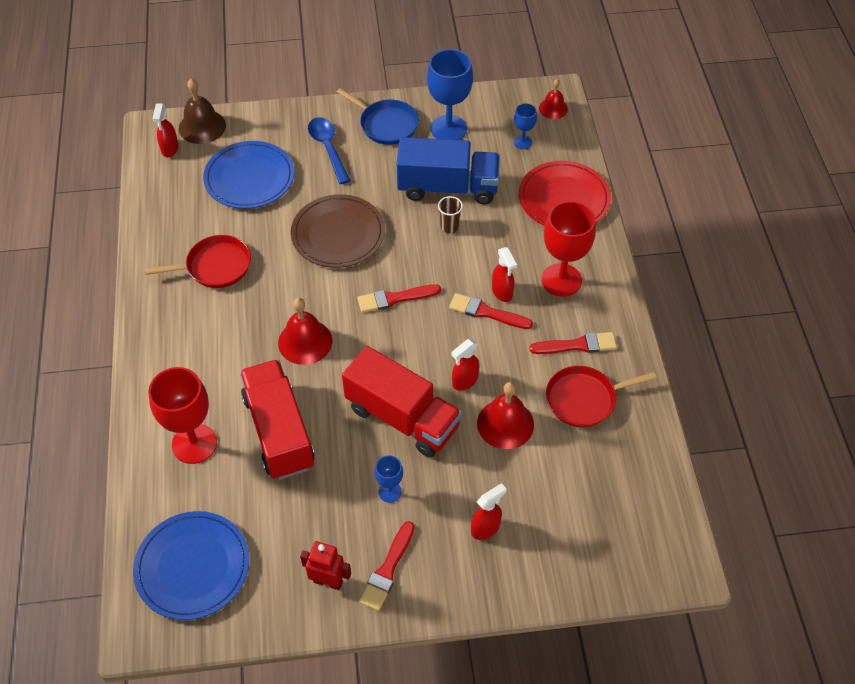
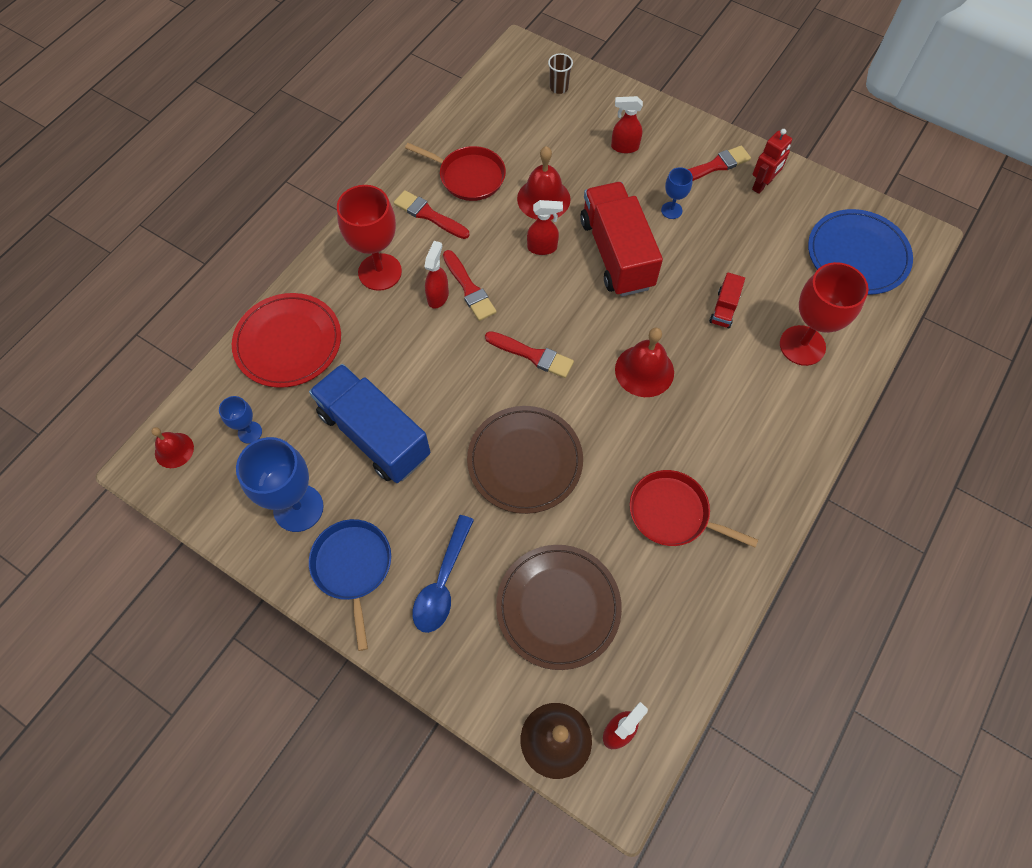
camera: 140 degrees left, 10 degrees up
(249, 178) = (558, 607): blue plate -> brown plate
(279, 431) = (724, 308): red truck -> red truck, size x0.44
(328, 581) = (762, 185): red robot -> red robot turned 105 degrees counterclockwise
(449, 226) = (416, 391): brown cup -> brown cup (559, 88)

